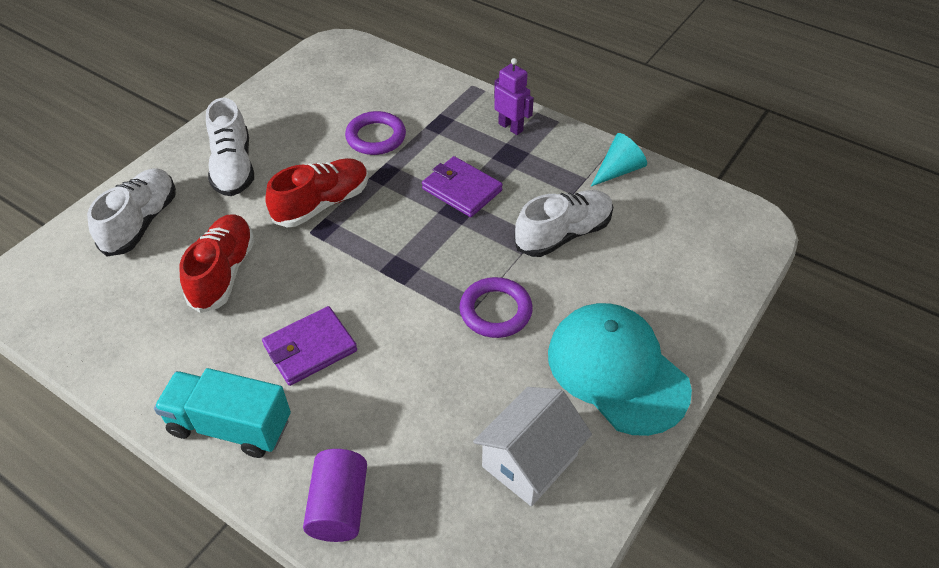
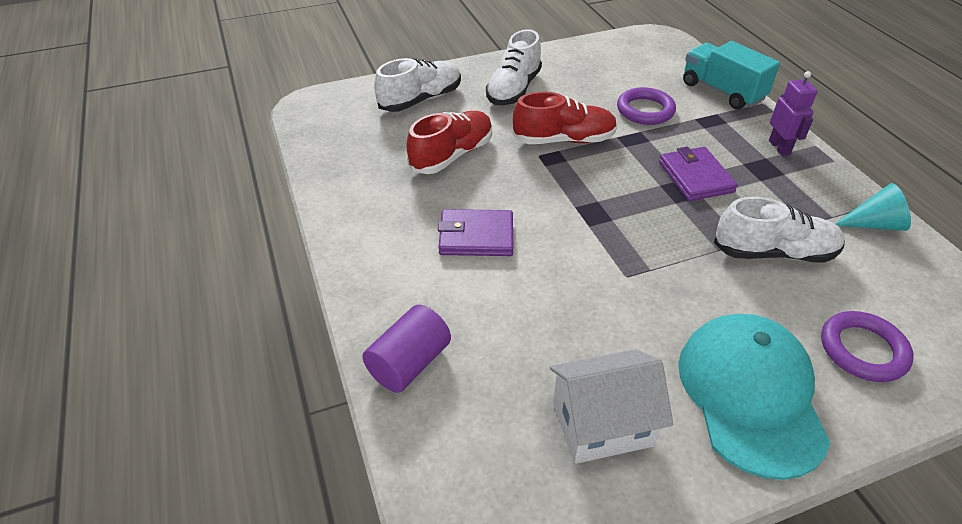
camera: 35 degrees right, 5 degrees down
(230, 426) = (375, 260): turquoise truck -> turquoise truck (722, 91)
(495, 311) = (659, 284): purple ring -> purple ring (863, 350)

